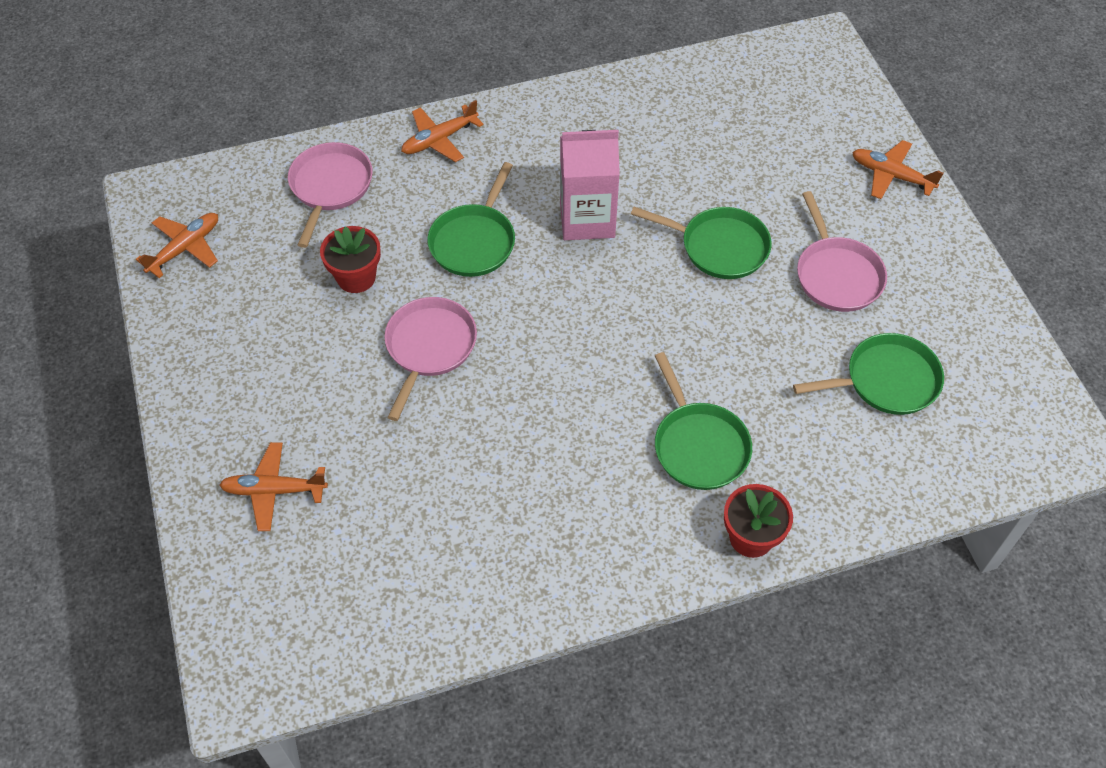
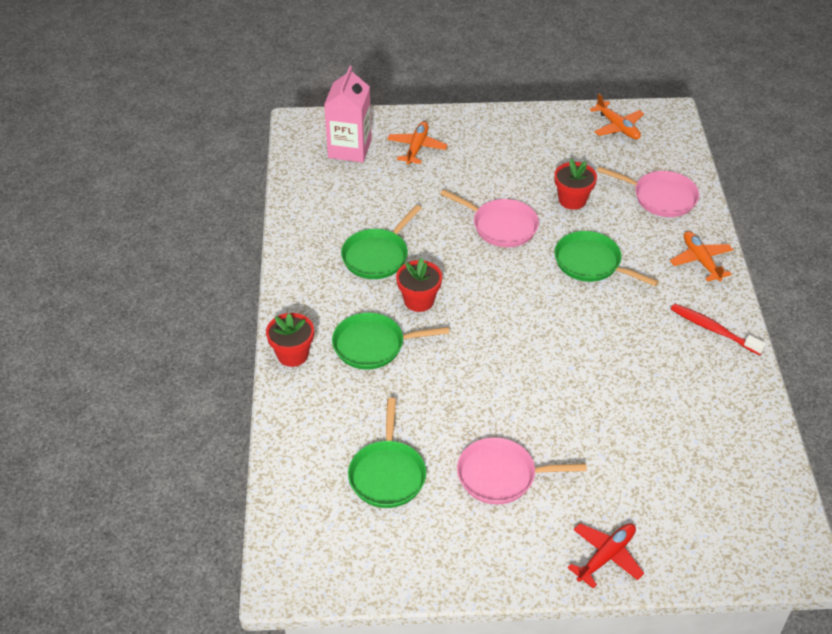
camera: 105 degrees right, 10 degrees down
(550, 120) = (713, 329): none -> red toothbrush
(587, 219) = (599, 330): pink carton -> pink carton (349, 149)
(601, 412) = (419, 300): none -> red flower pot
(719, 247) = (551, 405): green pan -> green pan (377, 256)
(891, 175) = (606, 556): orange plane -> red plane

